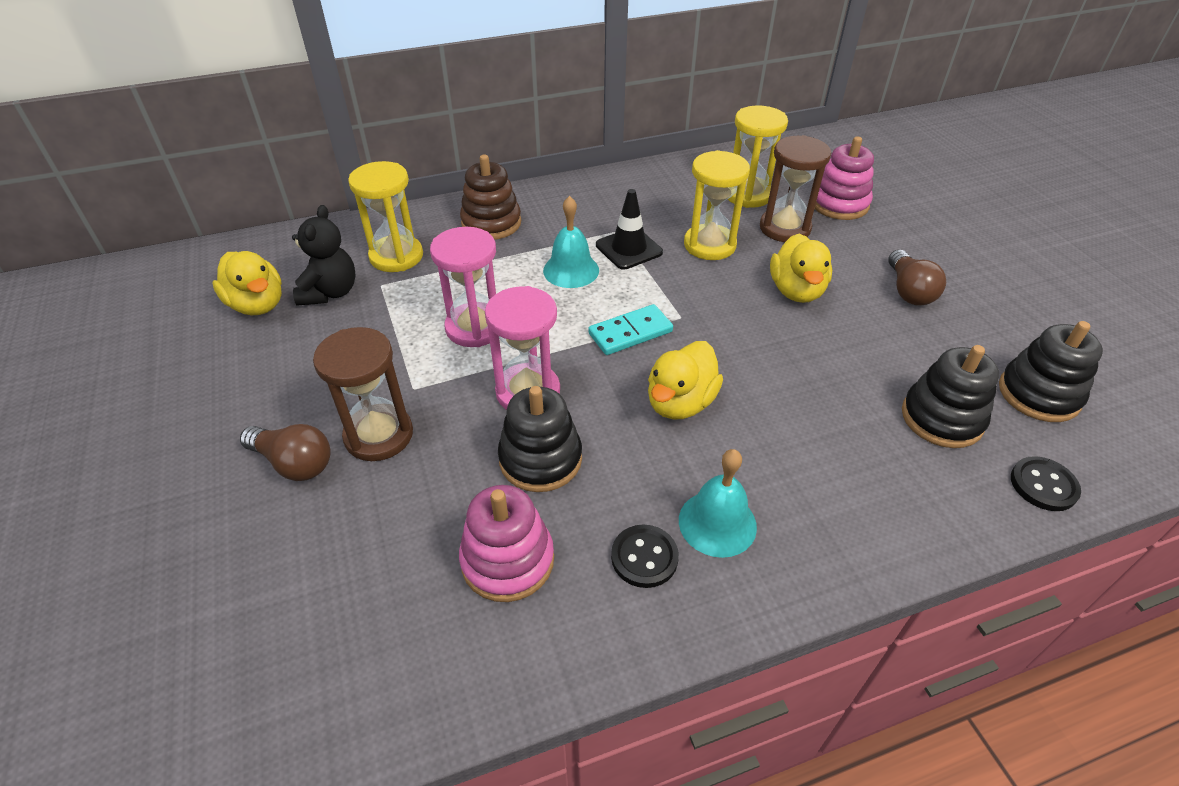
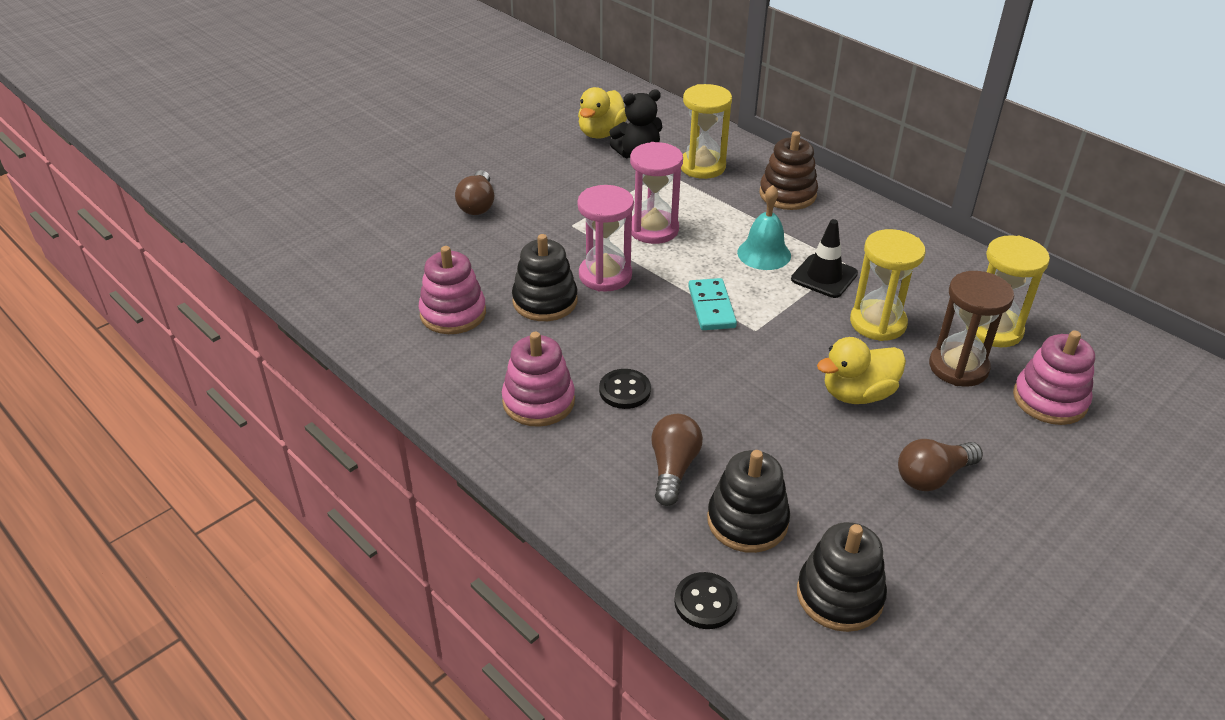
camera: 65 degrees right, 5 degrees down
(379, 435) = (520, 227): brown hourglass -> none
(630, 333) = (711, 307): turquoise domino -> turquoise domino turned 45 degrees clockwise
(644, 557) = (488, 373): black button -> black button (625, 390)
(680, 403) = (649, 354): yellow duck -> none
(717, 523) = (538, 401): turquoise bell -> pink stacking toy
(859, 445) = (673, 468): none -> brown light bulb

